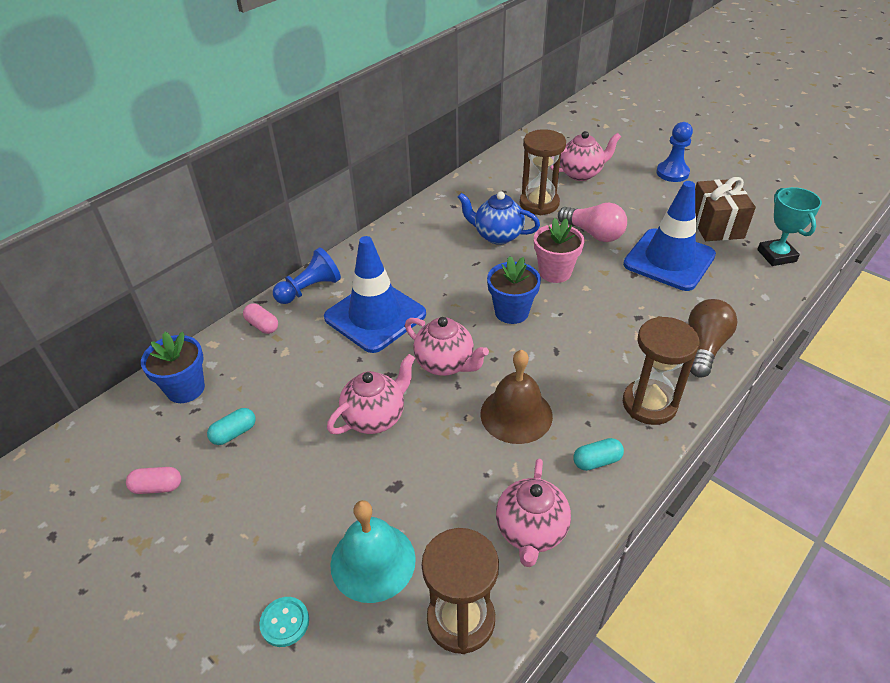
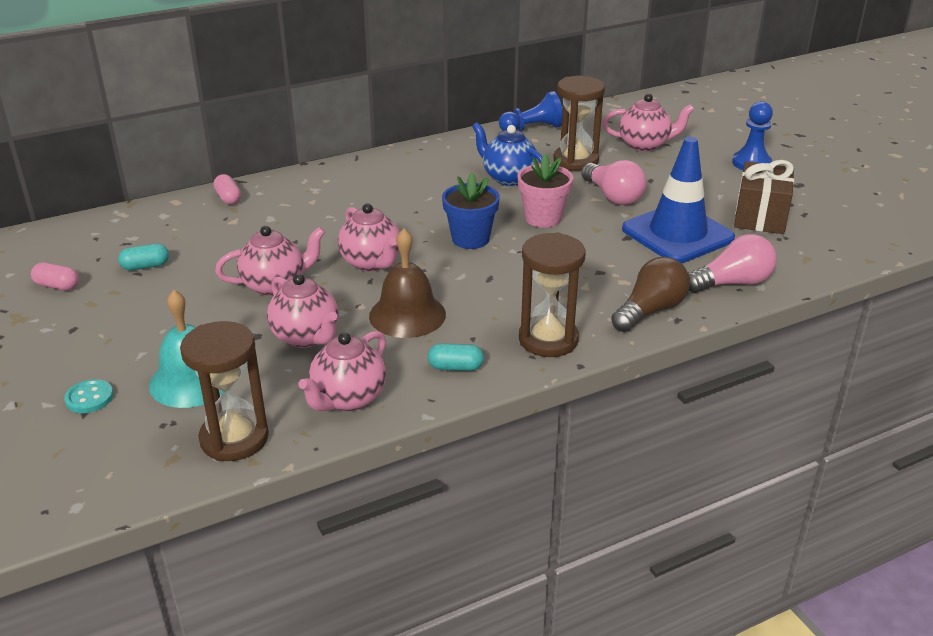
camera: 20 degrees right, 10 degrees down
(185, 389) = (129, 227): blue flower pot -> none
(309, 289) = (291, 181): blue pawn -> blue pawn (533, 128)
(375, 316) = (335, 213): blue traffic cone -> none
(445, 470) = (306, 337): none -> pink teapot
(743, 299) = (732, 283): none -> pink light bulb
(776, 255) = (808, 256): turquoise trophy -> none

